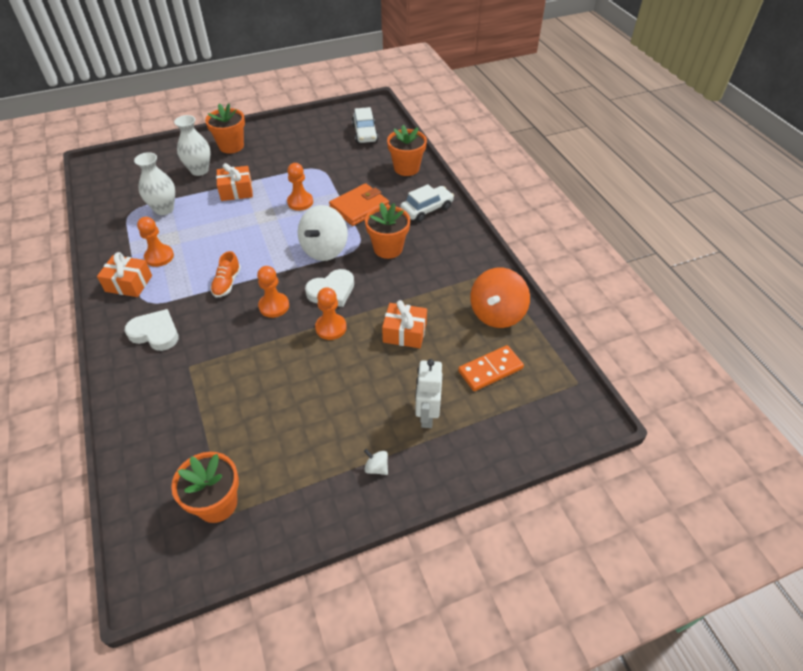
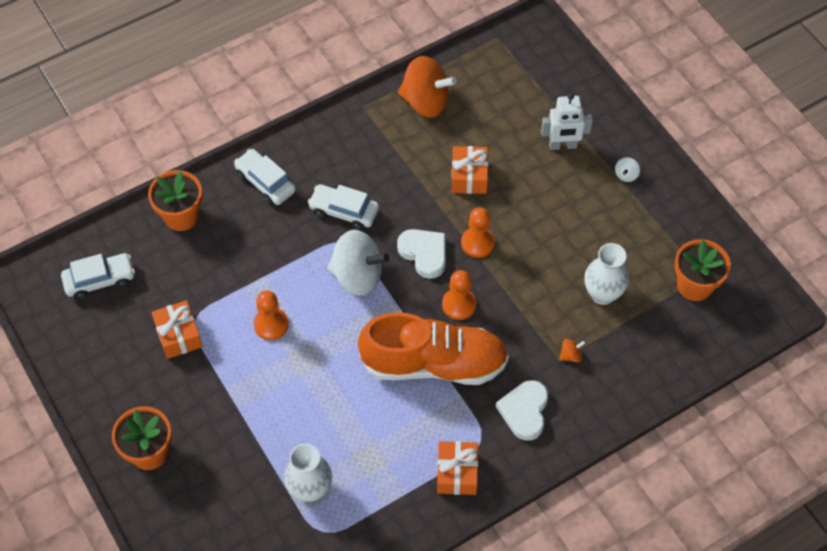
camera: 100 degrees left, 10 degrees up
(159, 256) = (404, 457): orange pawn -> none
(190, 375) = (570, 355): none -> orange spinning top
(199, 170) = (215, 475): white vase -> white vase (602, 294)
(227, 283) = (434, 363): orange shoe -> orange shoe, size x2.47
(236, 191) = (258, 410): orange gift -> orange gift (179, 335)
(359, 207) = (272, 255): orange wallet -> none
(388, 248) = (344, 211): orange flower pot -> white car
(490, 370) = (499, 102): orange domino -> none

